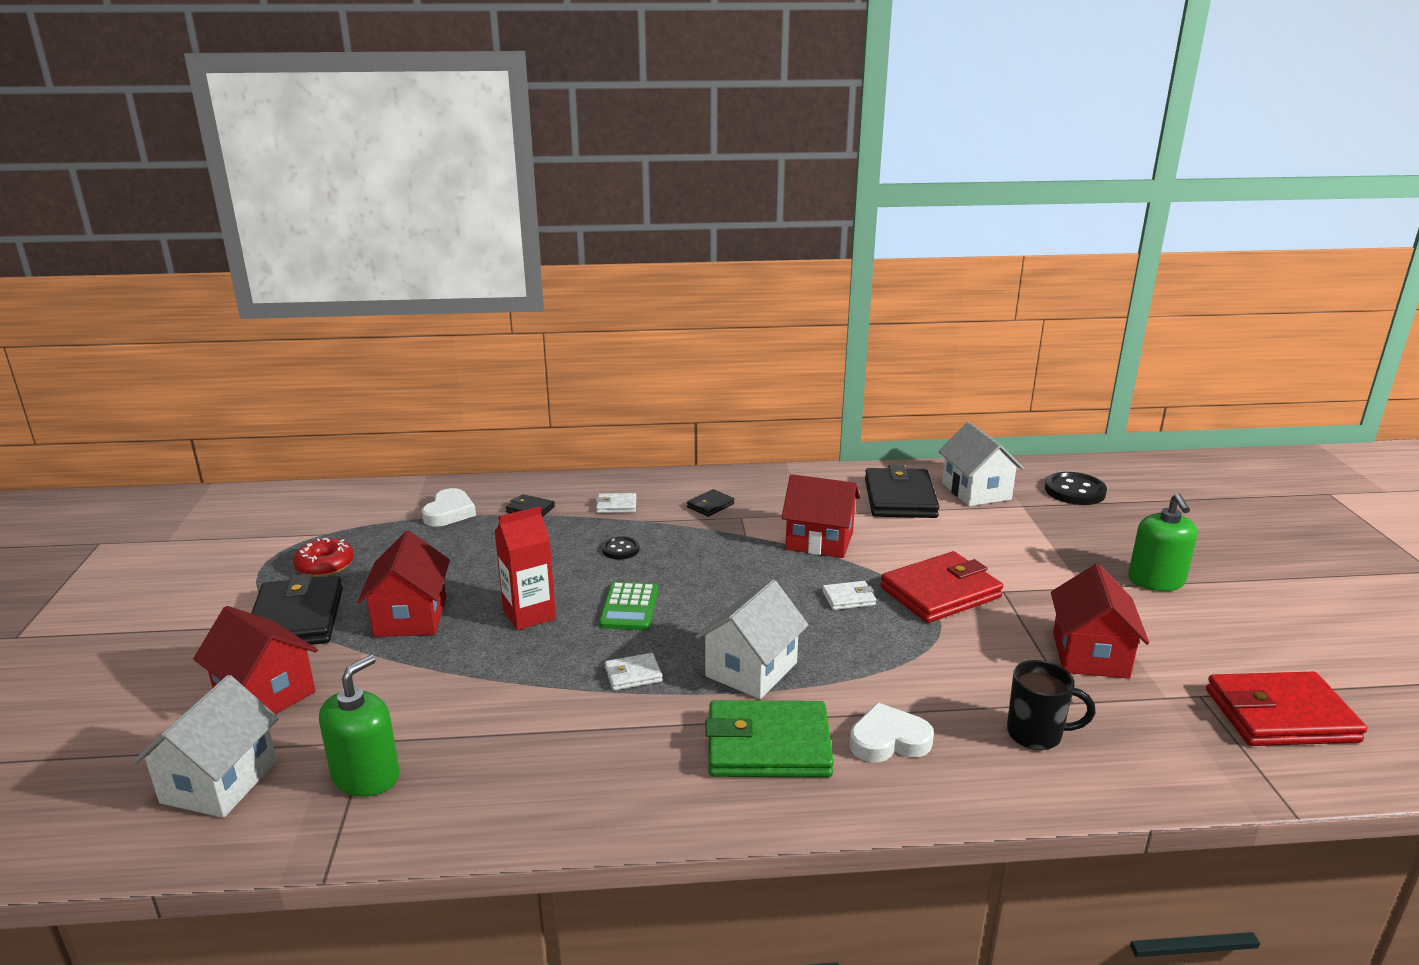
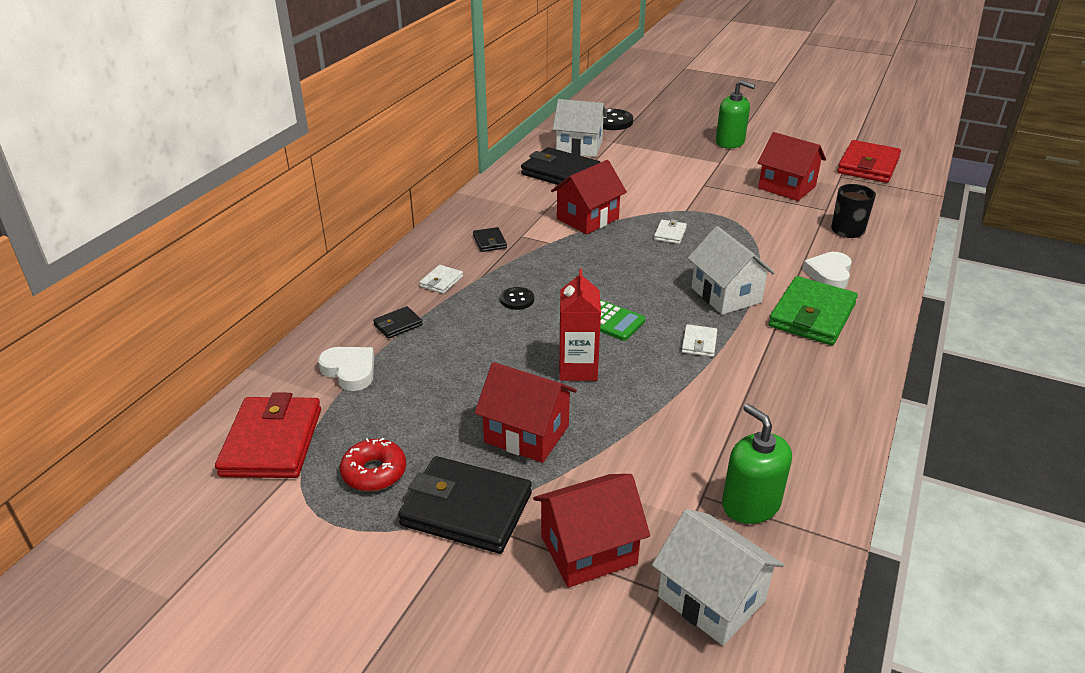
camera: 60 degrees left, 10 degrees up
(940, 593) = (689, 203): red wallet -> red wallet (272, 442)

